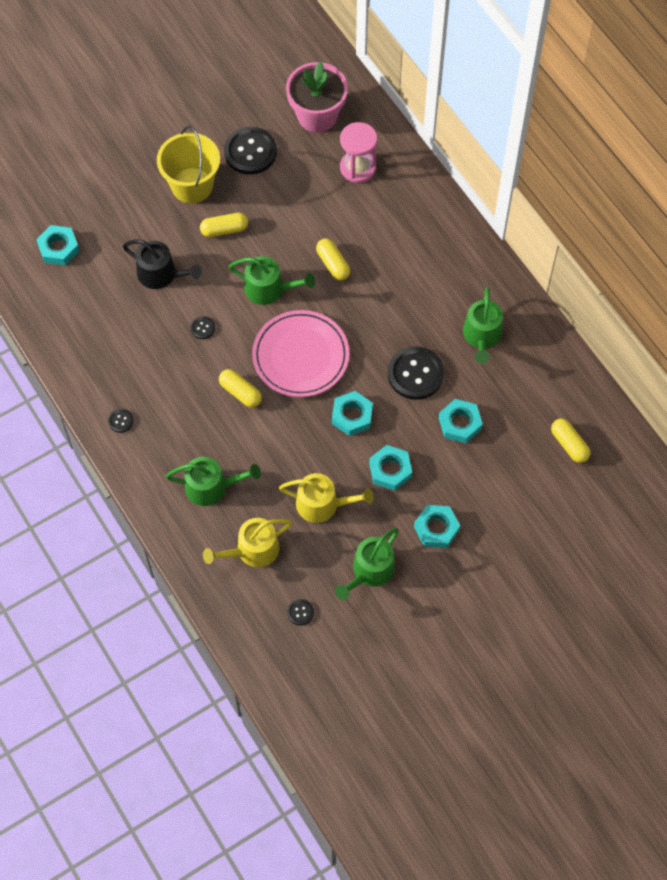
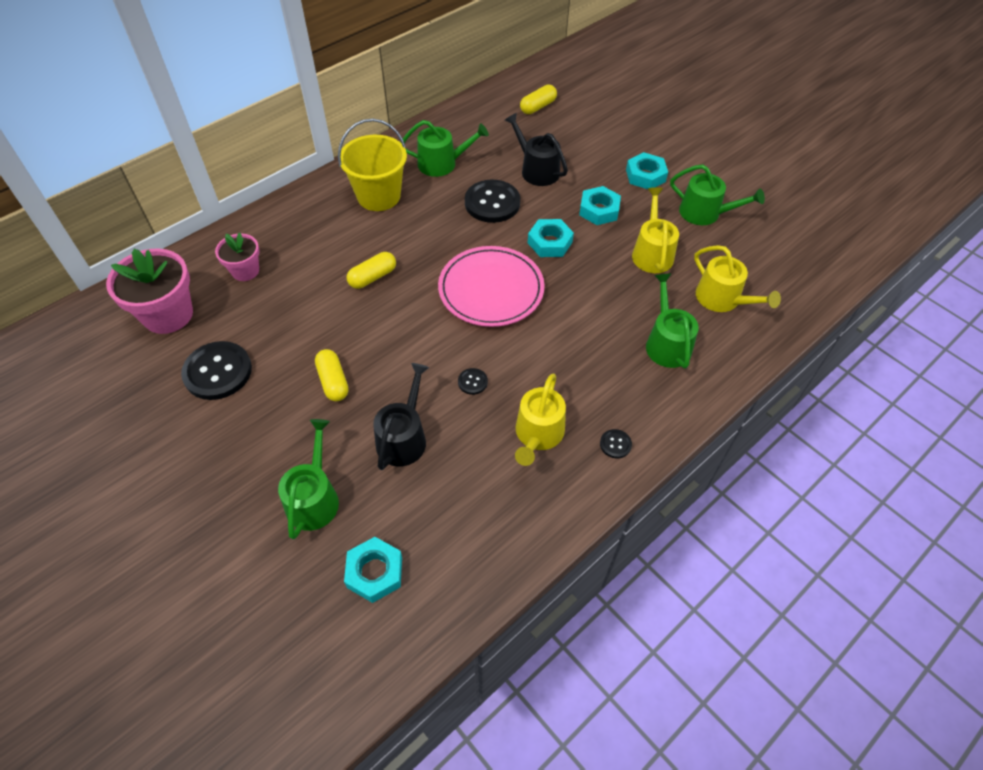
camera: 100 degrees left, 10 degrees down
(142, 367) = (538, 434): none -> yellow watering can
(192, 185) = (267, 426): yellow bucket -> yellow bucket (379, 196)
(240, 392) = (547, 334): yellow capsule -> none
(269, 289) = (411, 327): green watering can -> green watering can (314, 498)
(300, 612) = (768, 255): black button -> none
(358, 168) = (245, 271): pink hourglass -> pink flower pot
(460, 423) = (537, 170): turquoise nut -> black watering can

